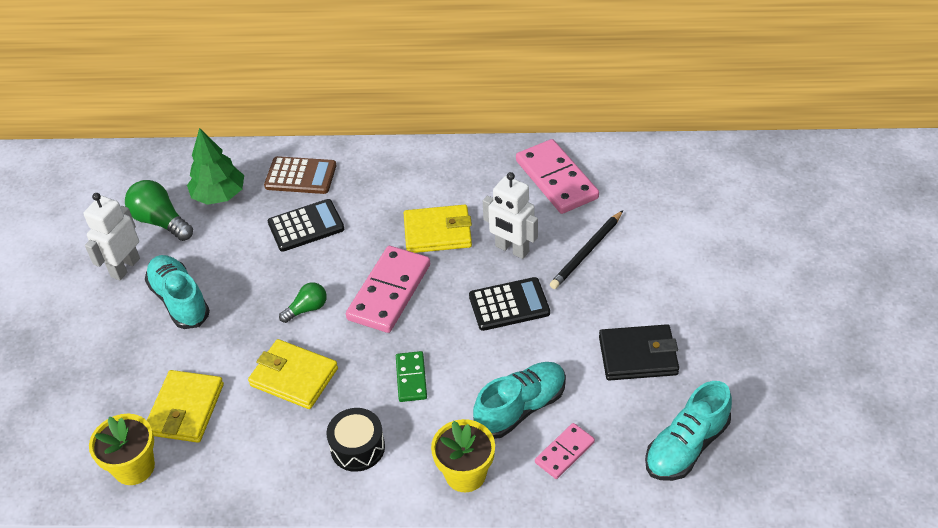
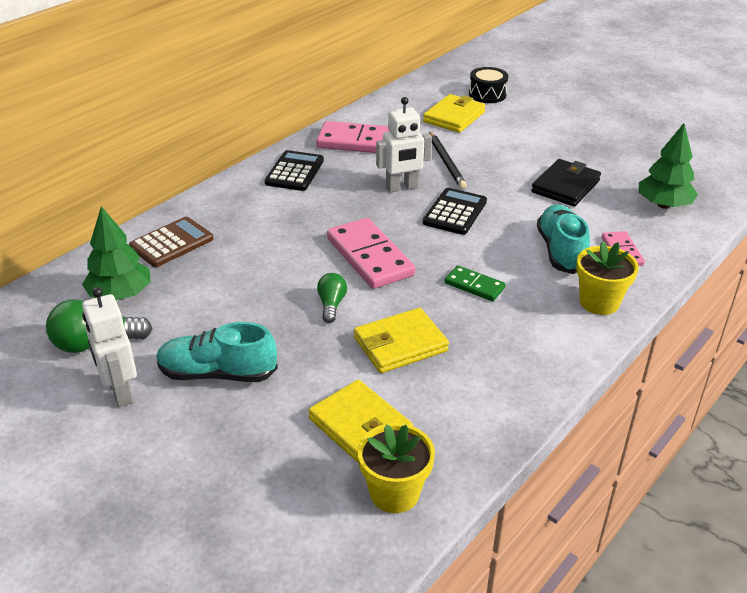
camera: 55 degrees left, 10 degrees down
(306, 226) = (235, 265): black calculator -> black calculator (294, 172)
(357, 447) = (517, 343): black drum -> black drum (487, 94)
(437, 232) = (338, 209): yellow wallet -> yellow wallet (454, 117)
(686, 446) = (663, 205): turquoise shoe -> green tree

